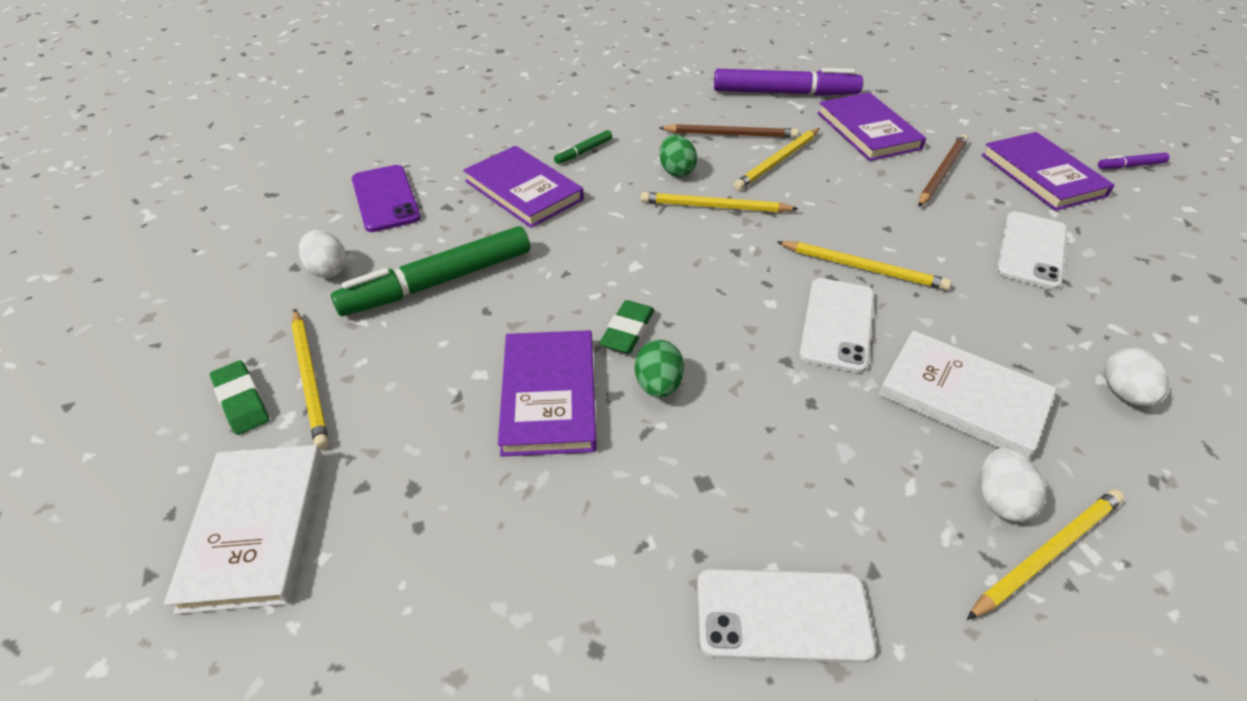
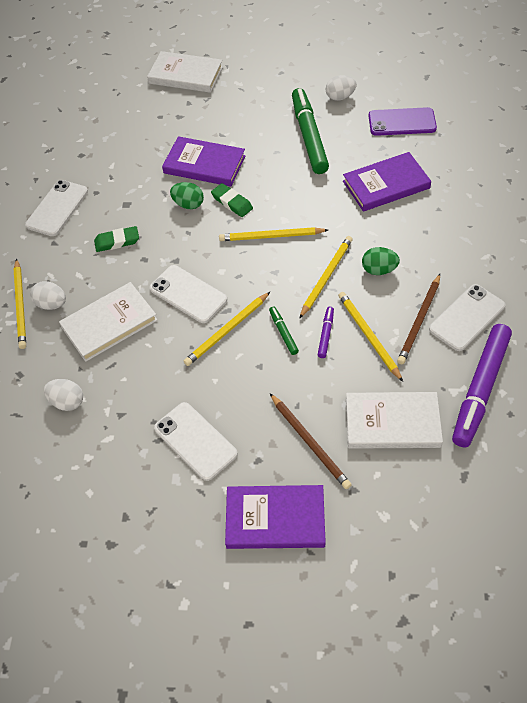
camera: 115 degrees right, 10 degrees up
(241, 401) = (256, 70): green eraser -> green eraser (117, 241)
(310, 379) = (259, 90): yellow pencil -> yellow pencil (271, 236)
(584, 152) = (424, 225): green marker -> green marker (283, 333)
(704, 109) = (467, 317): none -> white phone
(868, 131) = (392, 422): purple book -> white book
(1130, 166) = (257, 609): purple marker -> purple marker (325, 334)

